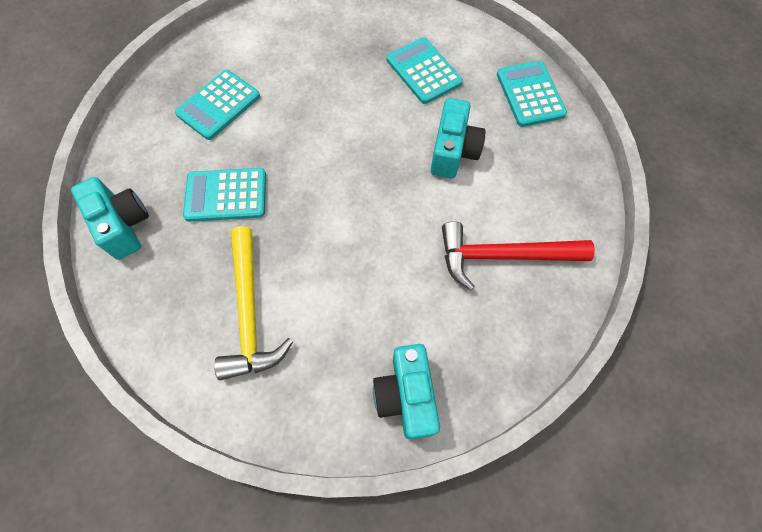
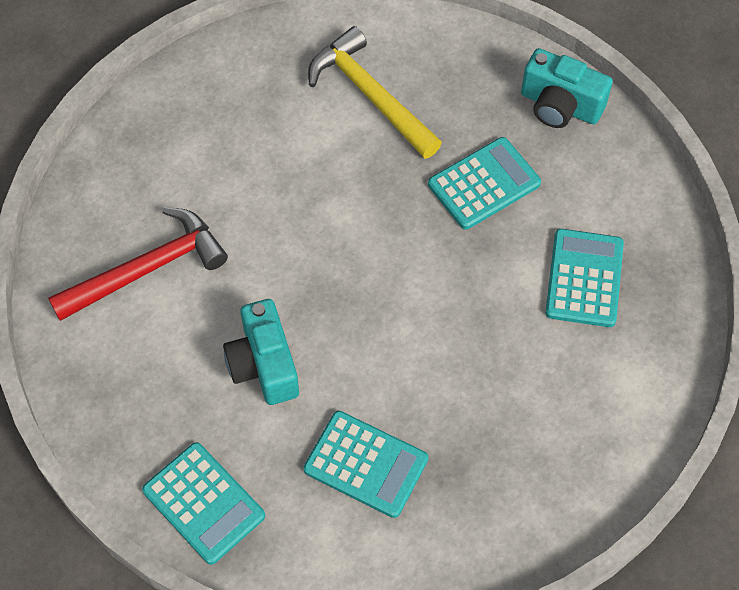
camera: 150 degrees right, 5 degrees down
(406, 396) = (182, 102): turquoise camera -> none

